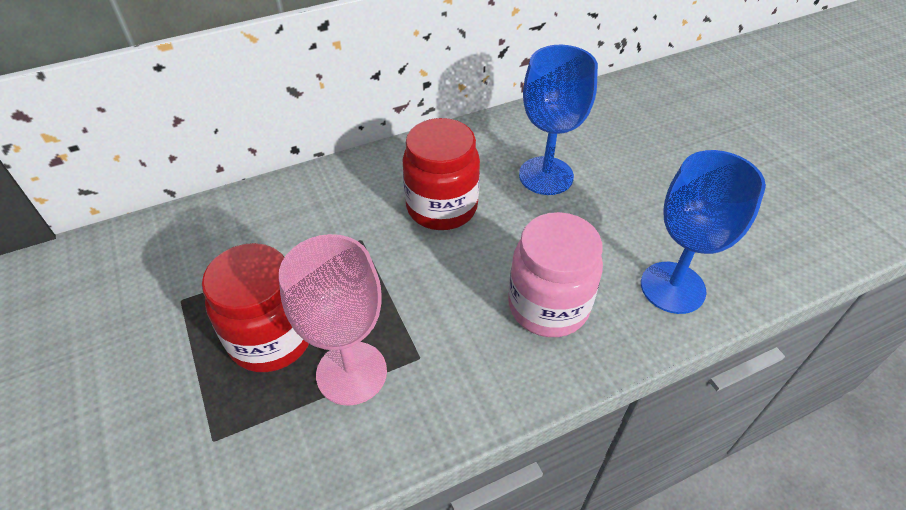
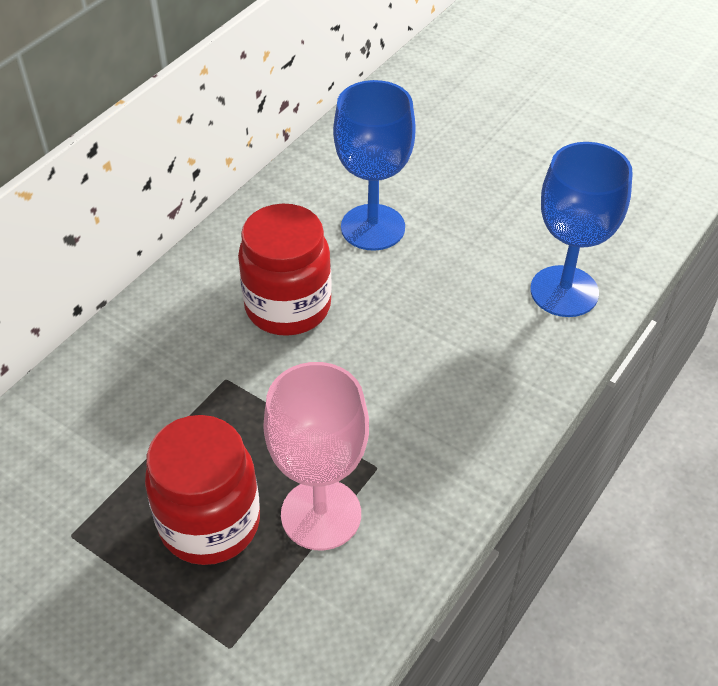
camera: 30 degrees left, 0 degrees up
(548, 306) = (464, 361): pink jar -> none

